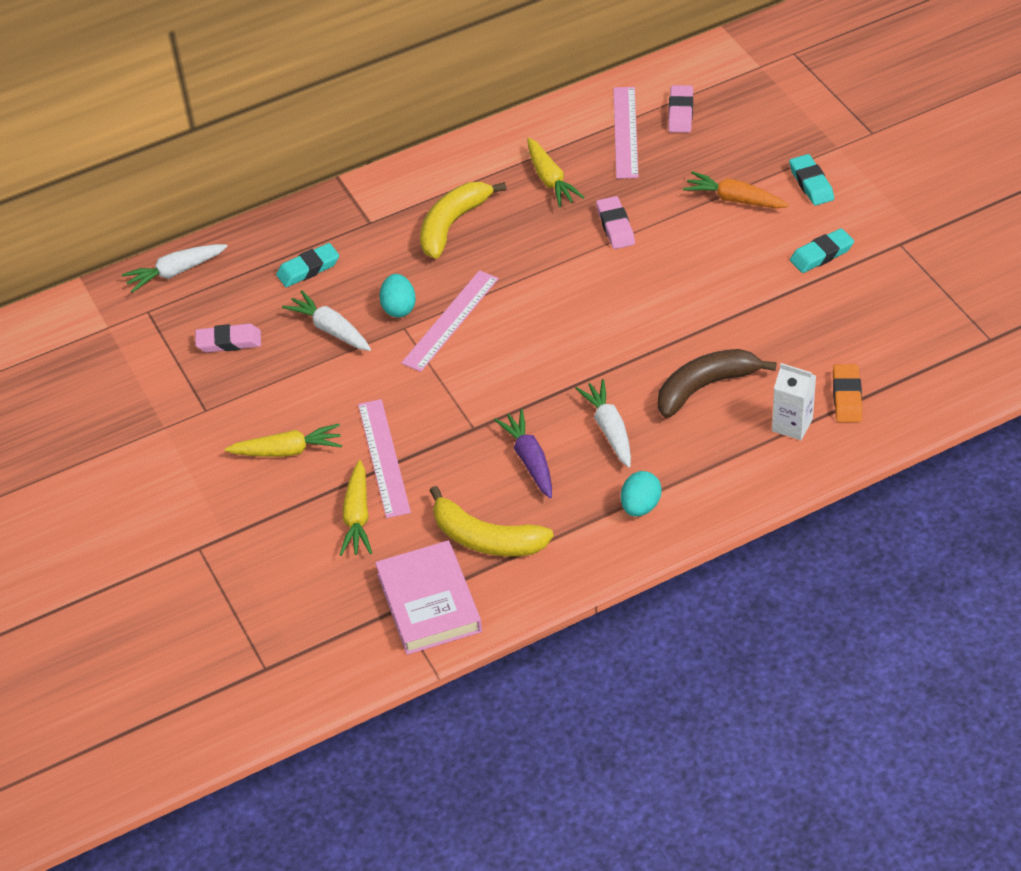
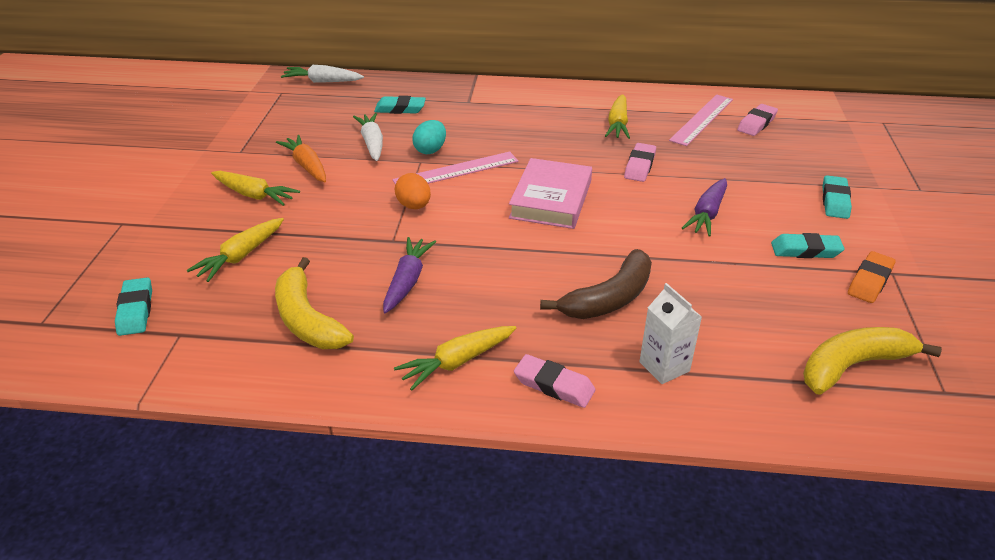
camera: 30 degrees right, 10 degrees down
(229, 342) = (303, 124): pink eraser -> pink eraser (554, 385)
(332, 612) = (135, 310): none -> turquoise eraser
(384, 457) = (308, 229): pink ruler -> none
(429, 603) = (206, 343): pink book -> pink book (551, 199)
(452, 224) = (521, 122): yellow banana -> yellow banana (853, 366)
(453, 382) = (414, 206): none -> orange egg
(609, 429) = (495, 290): white carrot -> none
(640, 506) = (457, 362): turquoise egg -> yellow carrot
(705, 387) = (609, 298): brown banana -> brown banana turned 135 degrees clockwise
(716, 255) = (707, 214): none -> purple carrot
(734, 199) = (756, 186): orange carrot -> orange carrot (307, 166)
(846, 397) = (741, 370): orange eraser -> orange eraser (869, 281)

